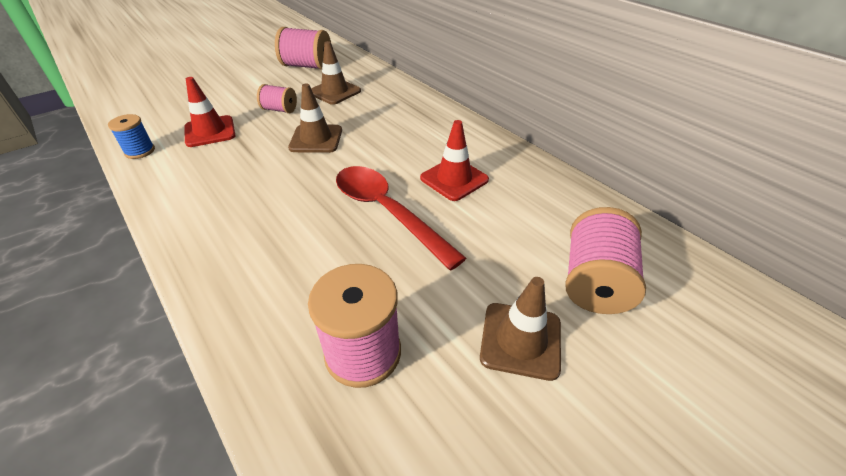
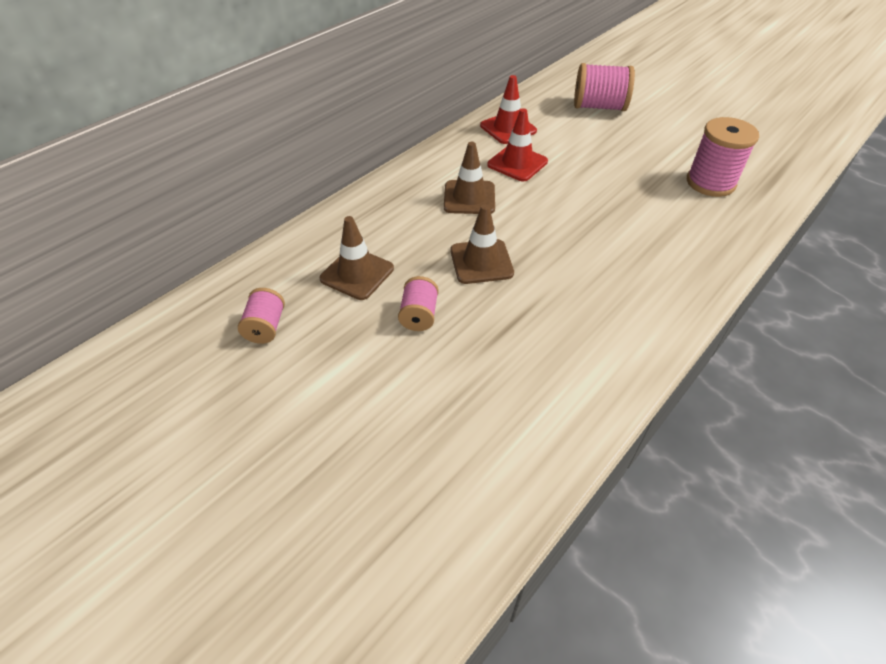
camera: 100 degrees left, 5 degrees up
(140, 151) = (569, 428): blue spool -> none
(210, 131) = (495, 369): red traffic cone -> red traffic cone (508, 128)
(307, 66) = (266, 327): pink spool -> pink spool, size x0.58
(387, 212) = (579, 192): red spoon -> none
(520, 340) = (660, 131): brown traffic cone -> brown traffic cone (469, 198)

